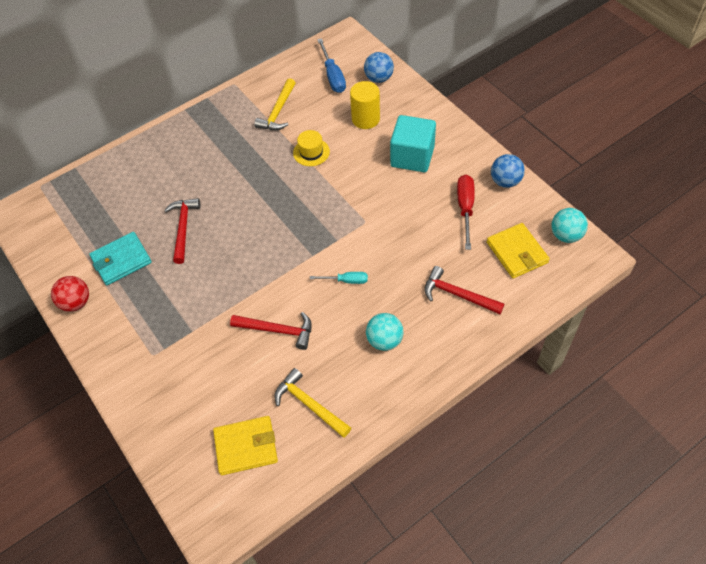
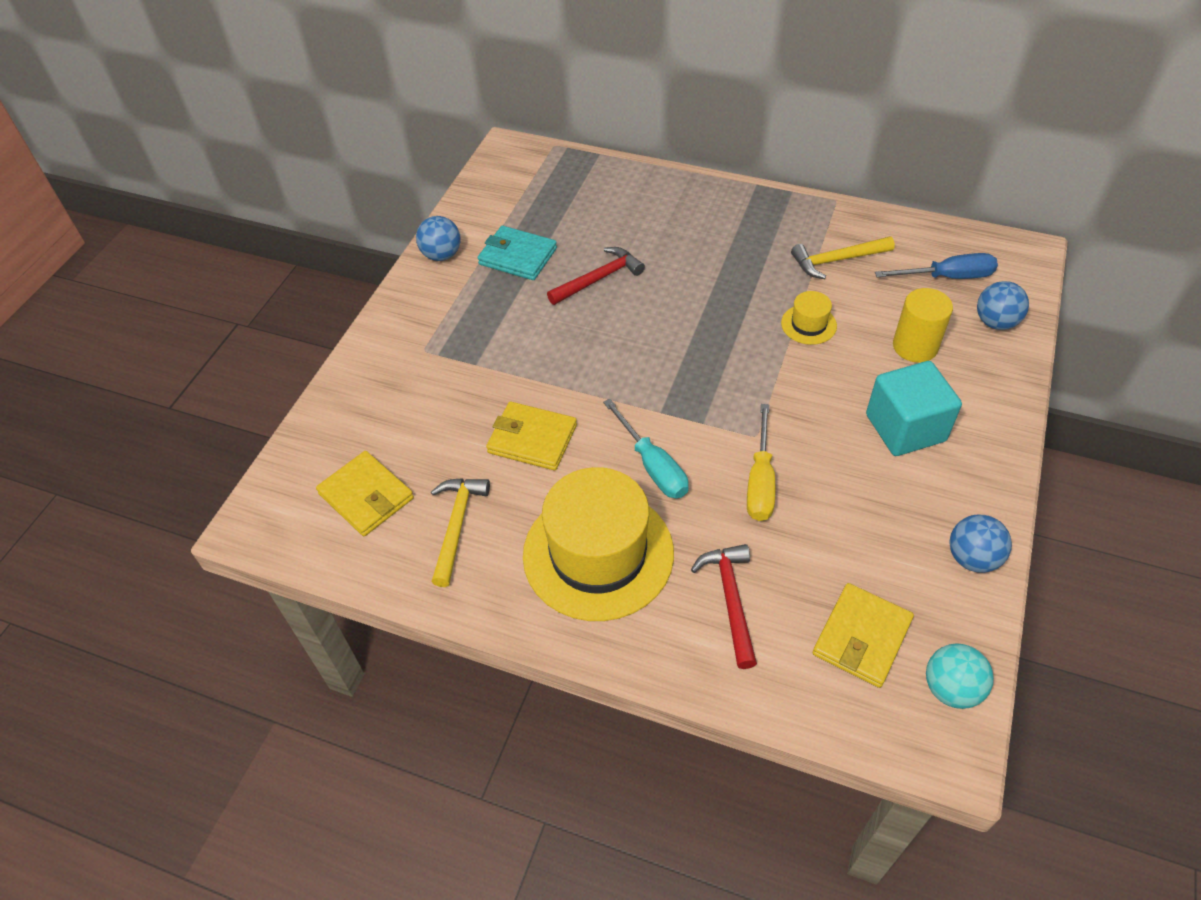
camera: 55 degrees right, 5 degrees down
(76, 302) = (441, 255): red ball -> blue ball
(278, 330) = (532, 439): red hammer -> yellow wallet
(333, 76) = (947, 277): blue screwdriver -> blue screwdriver turned 135 degrees counterclockwise
(346, 280) = (652, 465): turquoise screwdriver -> turquoise screwdriver, size x1.61
(384, 340) = (598, 554): turquoise ball -> yellow hat
(396, 237) = (760, 481): none -> yellow screwdriver
(465, 208) = (878, 534): red screwdriver -> none

